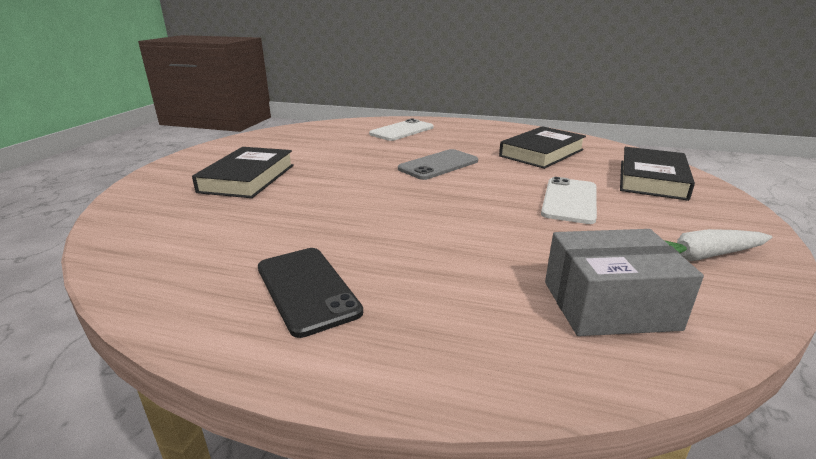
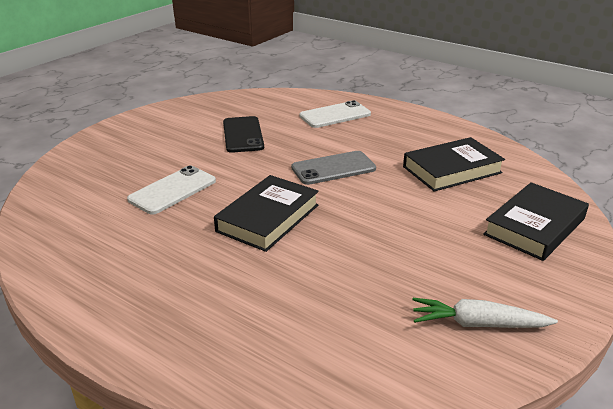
camera: 20 degrees right, 5 degrees up
(248, 178) = (160, 155): black book -> black book (268, 218)
(307, 289) = (137, 276): black phone -> black phone (243, 135)
(569, 200) = (419, 236): white phone -> white phone (172, 190)
(609, 305) = (345, 347): grey box -> none

